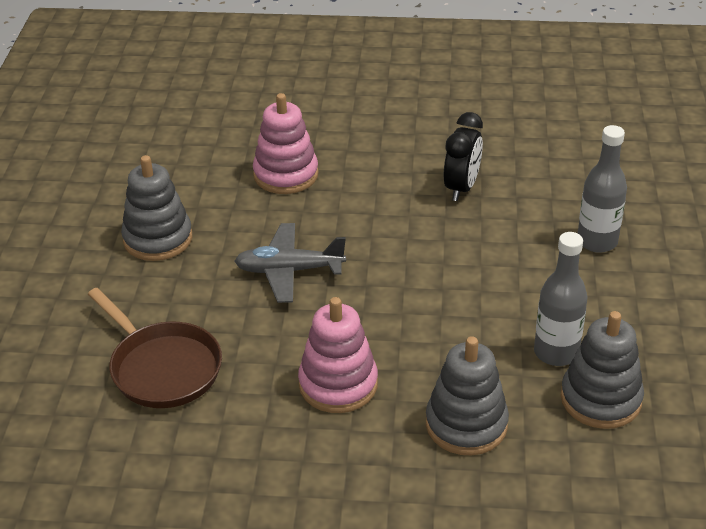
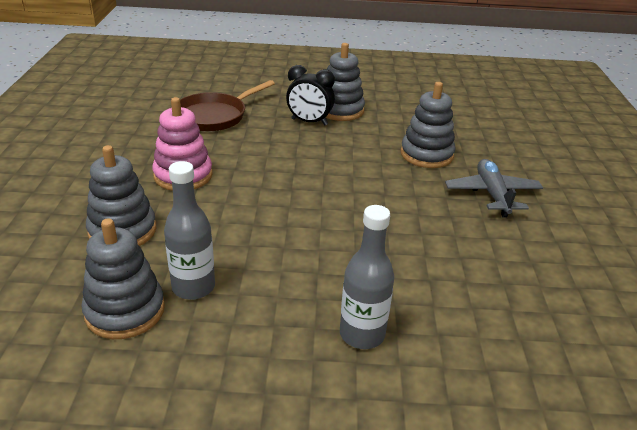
camera: 85 degrees right, 5 degrees down
(286, 175) = (426, 154): pink stacking toy -> grey stacking toy
(289, 271) = (308, 156): grey plane -> grey plane (492, 194)
(461, 188) = (434, 243): black clock -> black clock (309, 122)

